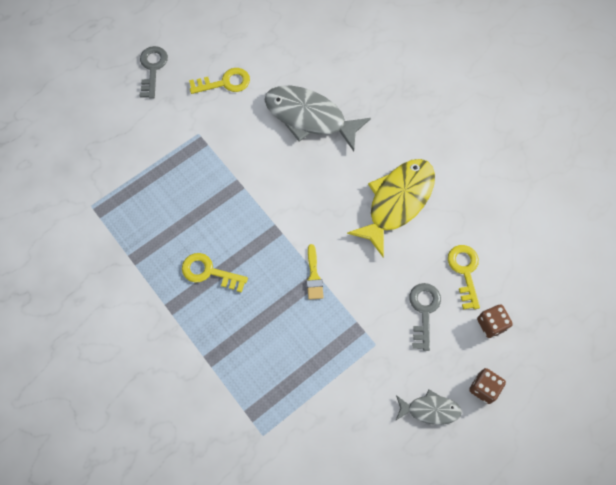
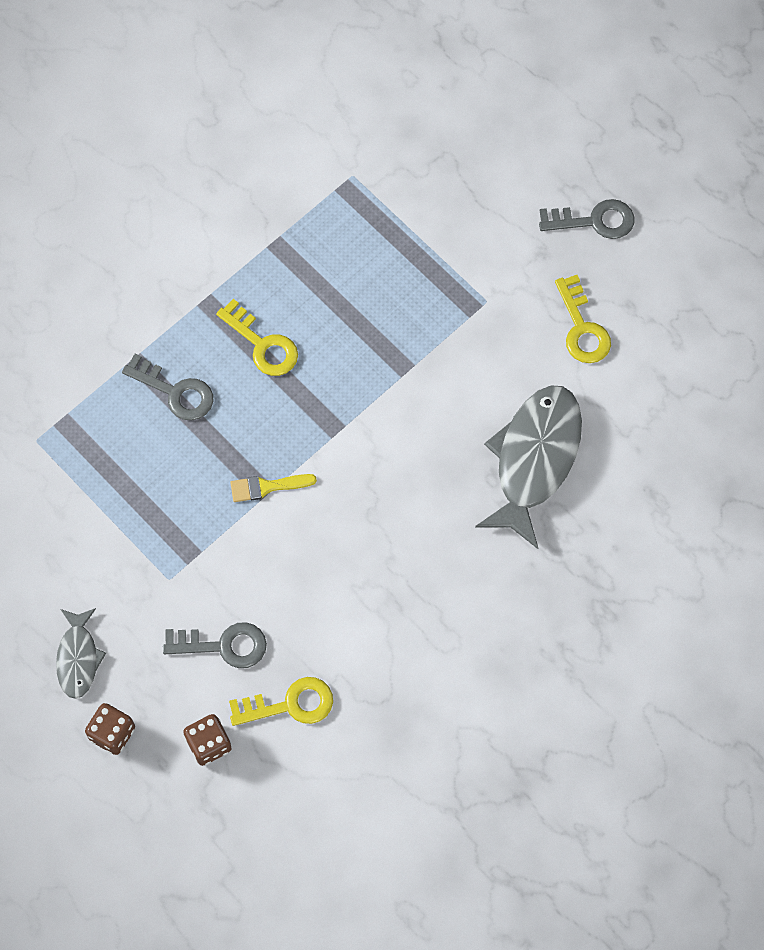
camera: 85 degrees right, 0 degrees up
(209, 272) = (263, 344): yellow key -> yellow key turned 120 degrees clockwise
(237, 333) = (175, 392): none -> grey key
(397, 202) = (398, 600): yellow fish -> none

